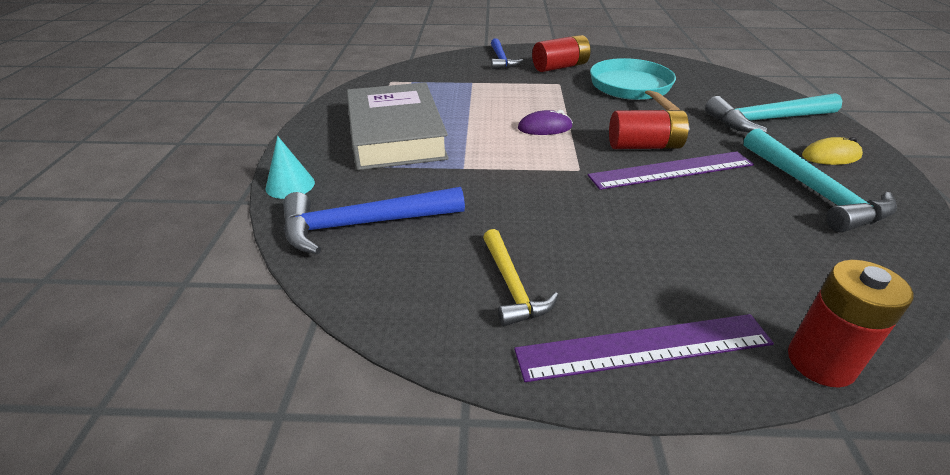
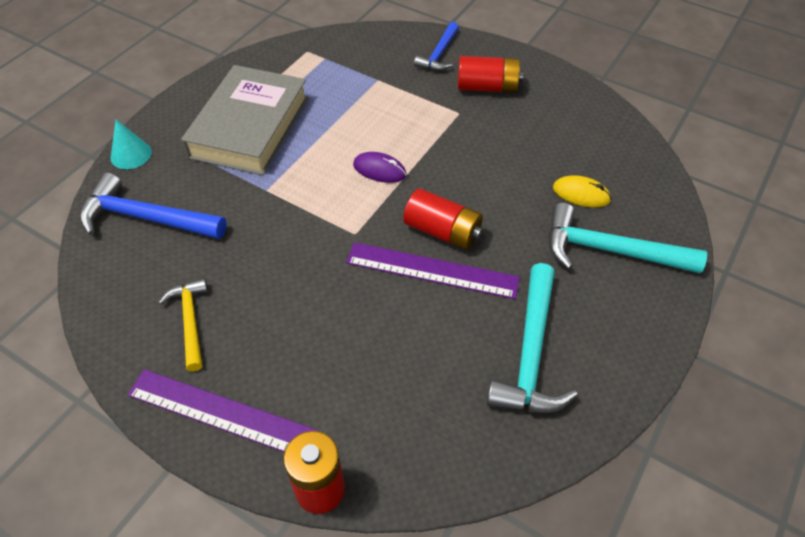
camera: 30 degrees right, 15 degrees up
(512, 286) = (190, 321): yellow hammer -> yellow hammer turned 150 degrees clockwise
(632, 88) = (524, 148): turquoise pan -> none
(831, 156) = (609, 324): yellow mouse -> yellow mouse (581, 194)

